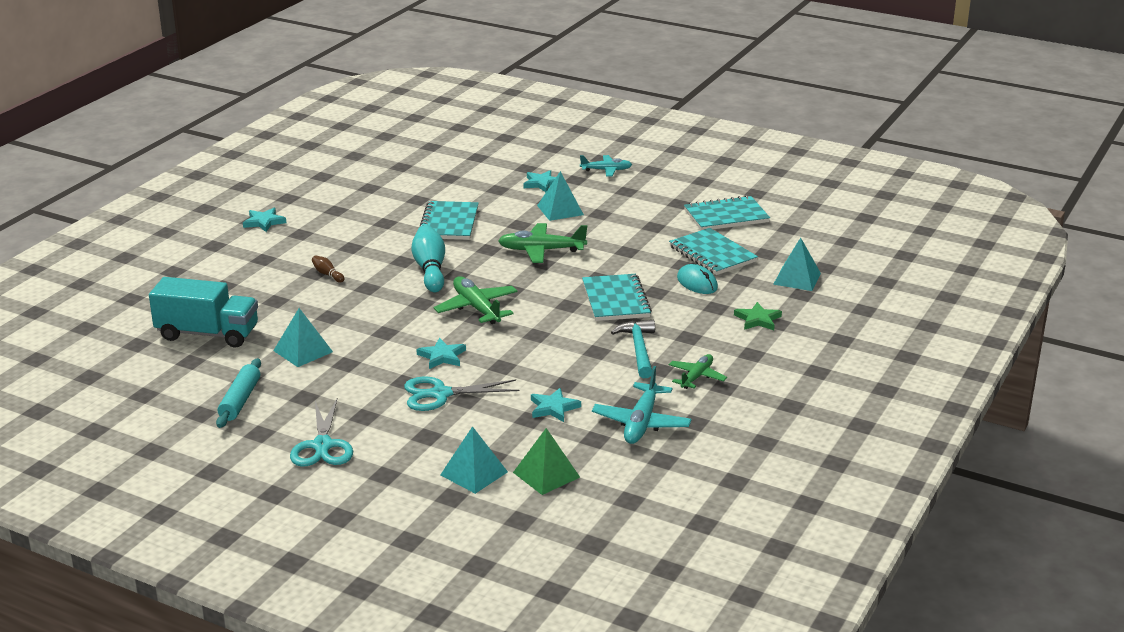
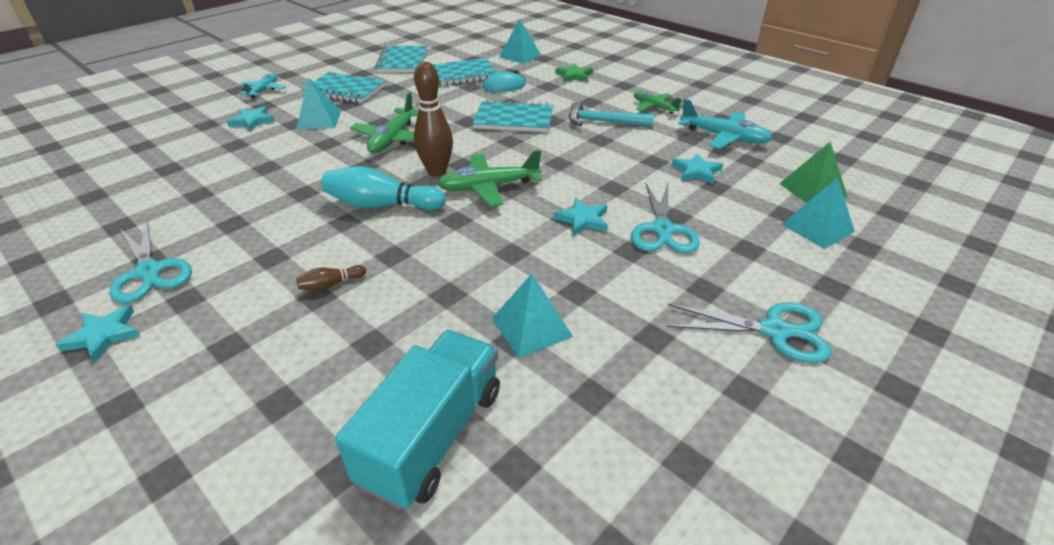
camera: 75 degrees left, 10 degrees up
(240, 400) = (653, 407): turquoise rolling pin -> none
(323, 214) = (149, 272): none -> turquoise scissors
(449, 223) = (281, 181): turquoise notebook -> turquoise notebook (345, 90)
(493, 281) = (437, 171): none -> brown bowling pin

